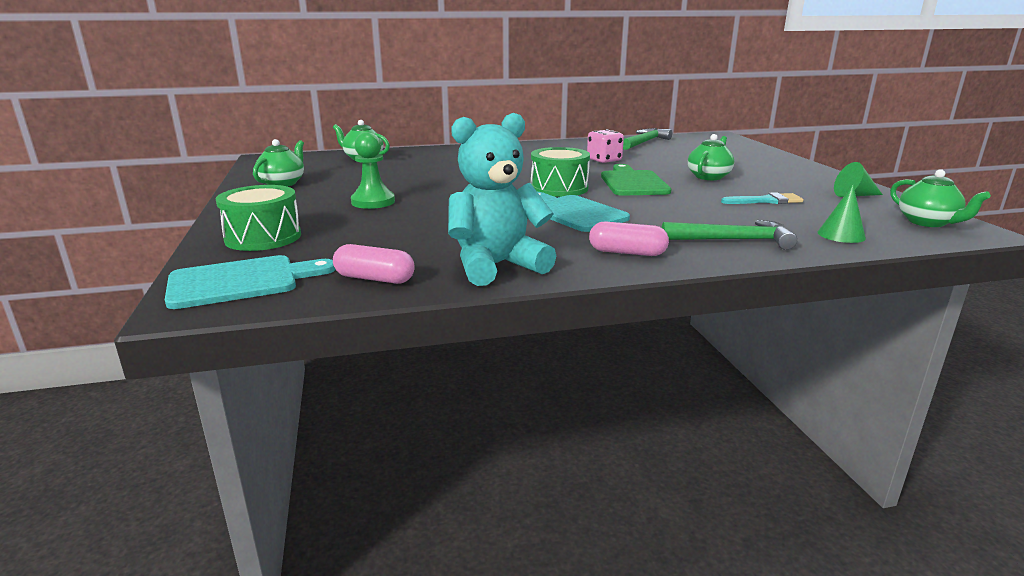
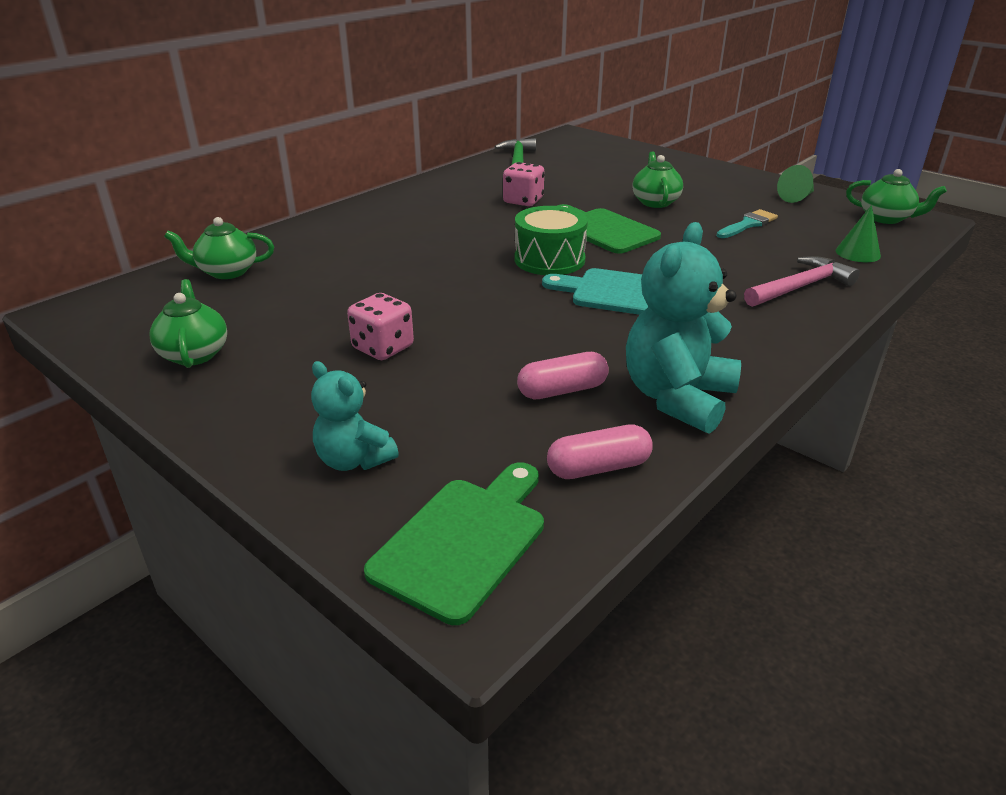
camera: 35 degrees left, 10 degrees up
(241, 281) = (463, 541): turquoise cutting board -> green cutting board
(263, 237) = (354, 460): green drum -> turquoise teddy bear
(373, 202) = (383, 348): green pawn -> pink dice
(627, 252) = (751, 334): pink capsule -> pink capsule (562, 390)
(733, 240) = (800, 287): green hammer -> pink hammer

